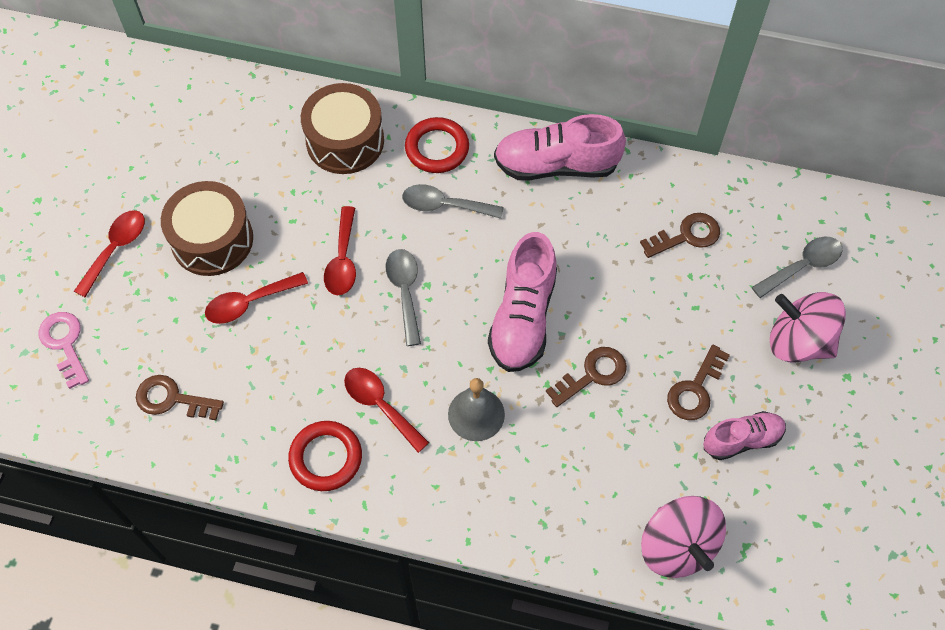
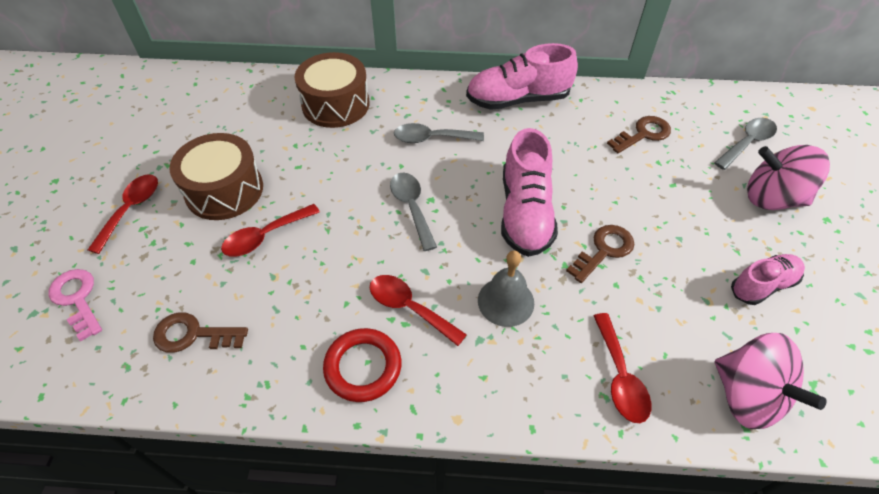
camera: 10 degrees left, 10 degrees down
(343, 260) = (349, 190): red spoon -> red spoon (619, 376)
(437, 148) = (415, 100): red ring -> none
(695, 390) = (701, 249): brown key -> none

